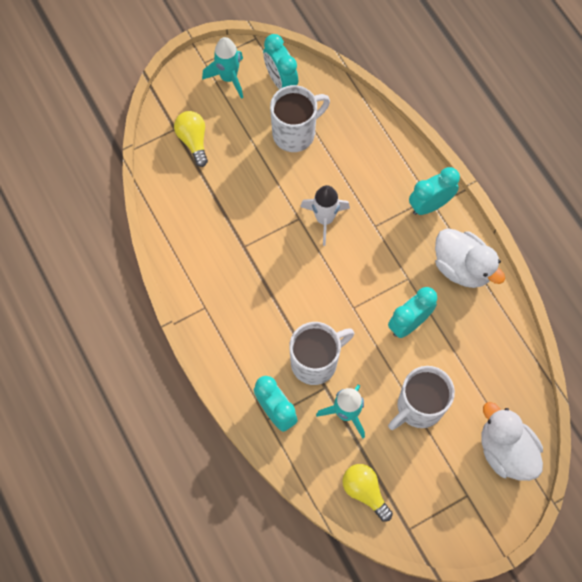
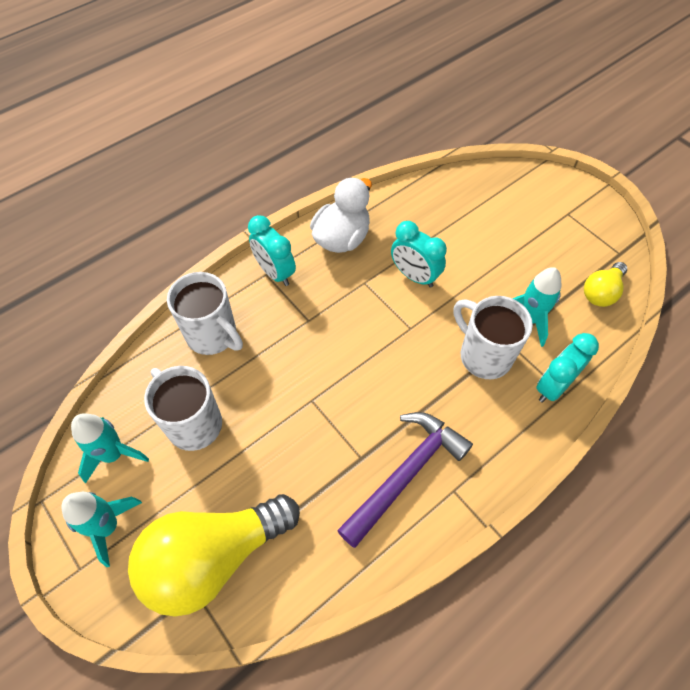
camera: 100 degrees left, 10 degrees down
(193, 141) = (213, 557): yellow light bulb -> yellow light bulb, size x2.03
(225, 276) = (405, 473): none -> purple hammer
(280, 81) = (113, 454): turquoise clock -> turquoise rocket
(324, 219) = (308, 372): white rocket -> none
(418, 407) = (500, 258): white mug -> white mug (213, 335)
(505, 450) = (516, 190): white duck -> none

